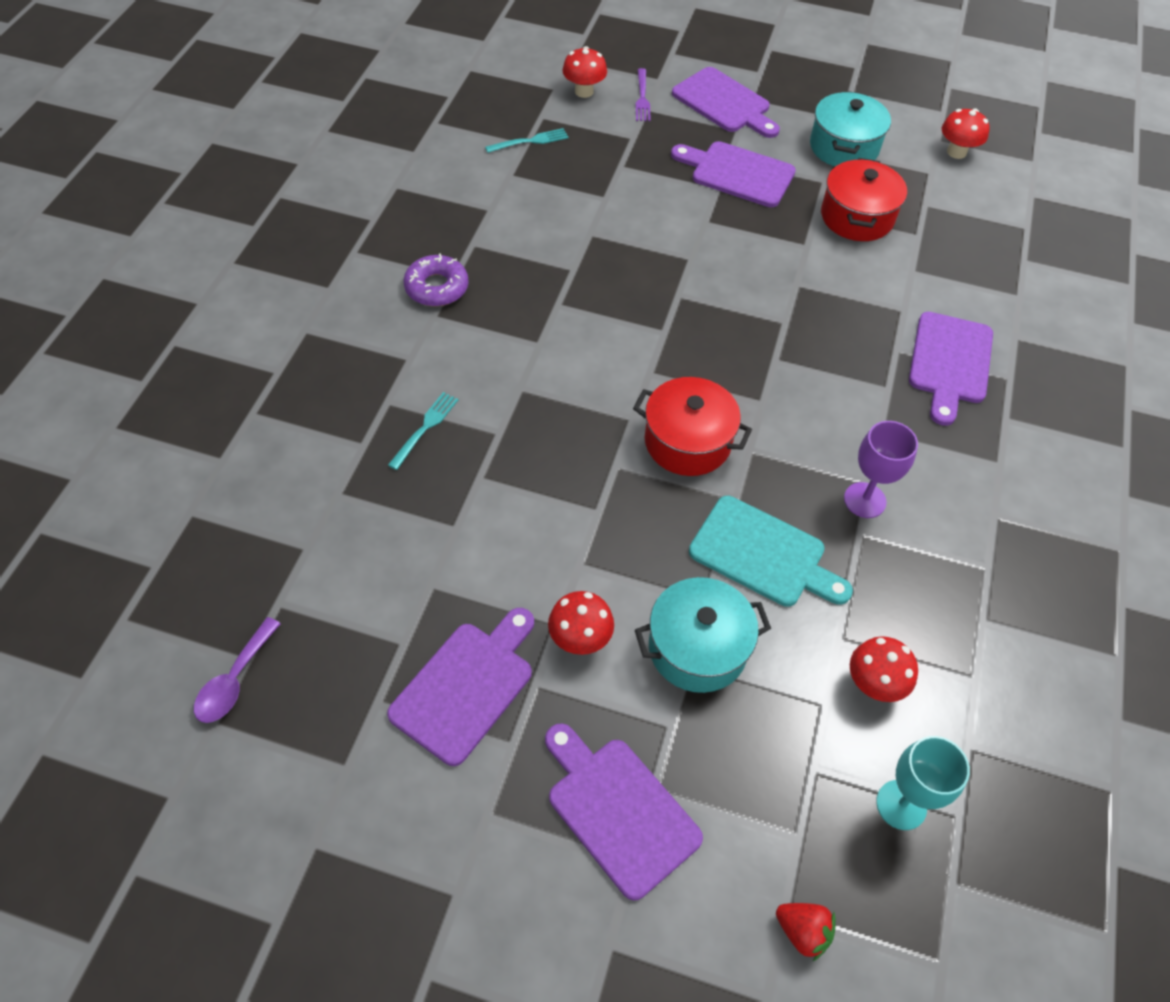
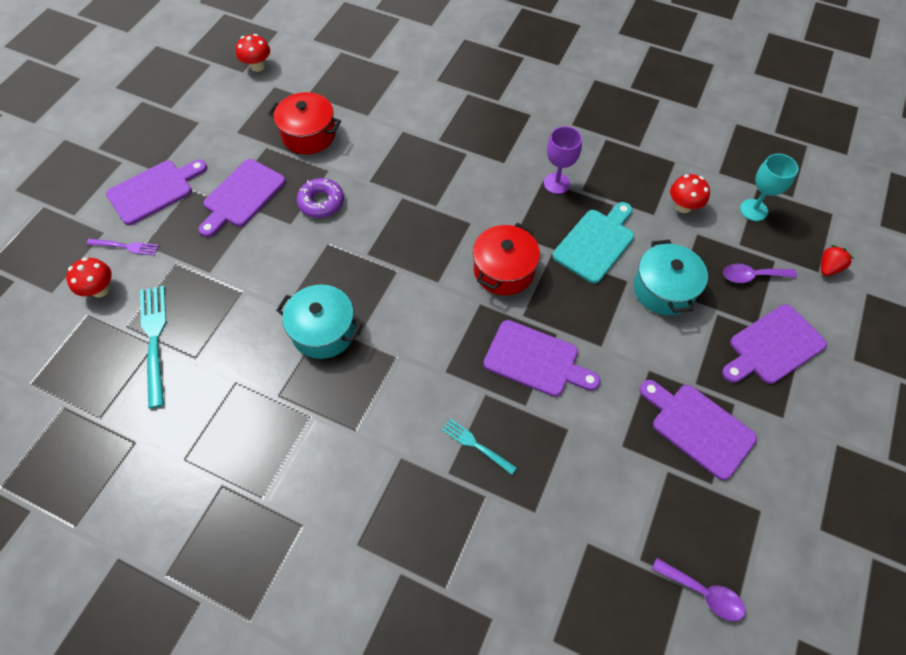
camera: 80 degrees left, 5 degrees up
(436, 287) = (323, 429): purple donut -> purple donut (321, 202)
(530, 141) = (154, 340): turquoise fork -> turquoise fork, size x1.77
(580, 639) = (660, 354): red mushroom -> none
(753, 788) = (751, 276): none -> purple spoon
(844, 147) = (232, 126): turquoise pot -> turquoise pot (323, 331)
(950, 363) = (452, 117): purple cutting board -> purple cutting board (536, 360)

